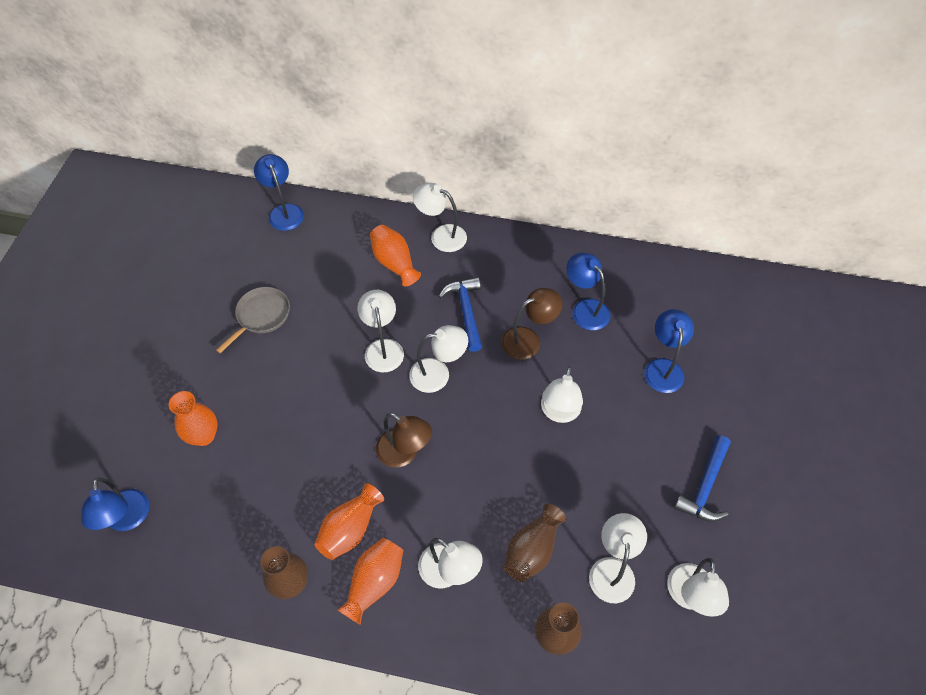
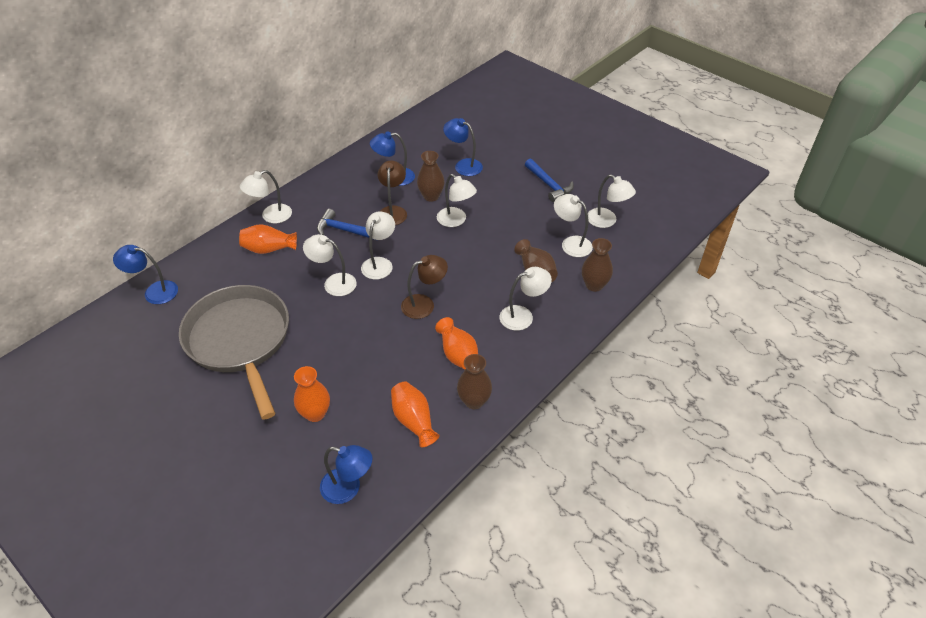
camera: 60 degrees left, 10 degrees down
(261, 316) = (240, 341): grey pan -> grey pan, size x2.21
(374, 583) = (504, 356): orange vase -> orange vase (414, 421)
(581, 364) = (431, 196): none -> brown vase

